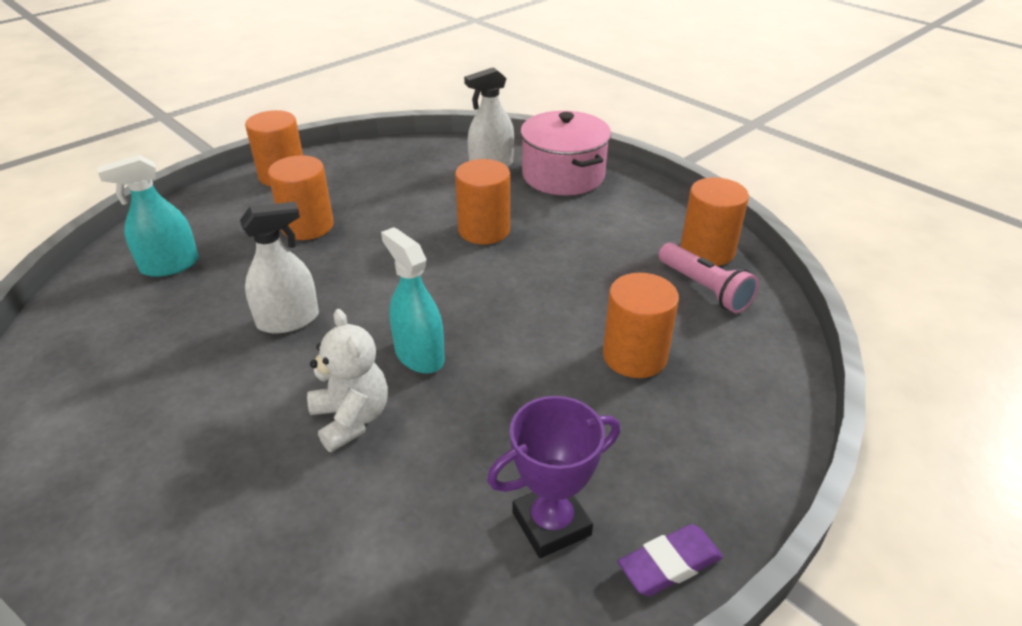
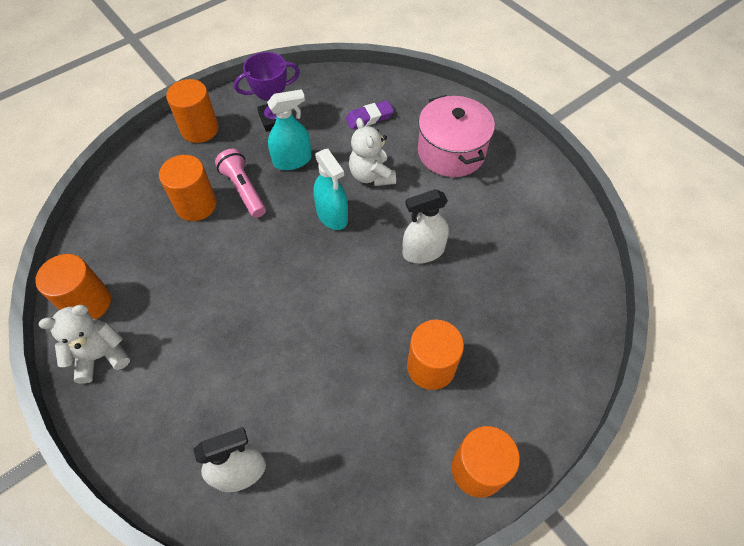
camera: 175 degrees left, 20 degrees up
(170, 265) = (535, 319): turquoise spray bottle -> turquoise spray bottle (292, 160)
(484, 230) = (269, 347): orange cylinder -> orange cylinder (200, 129)
(563, 175) = (165, 441): pink pot -> pink pot (451, 152)
(660, 216) = (101, 355): none -> white teddy bear
(669, 564) = (229, 101): purple eraser -> purple eraser (369, 118)
(704, 289) = (117, 260): pink flashlight -> pink flashlight (244, 190)

